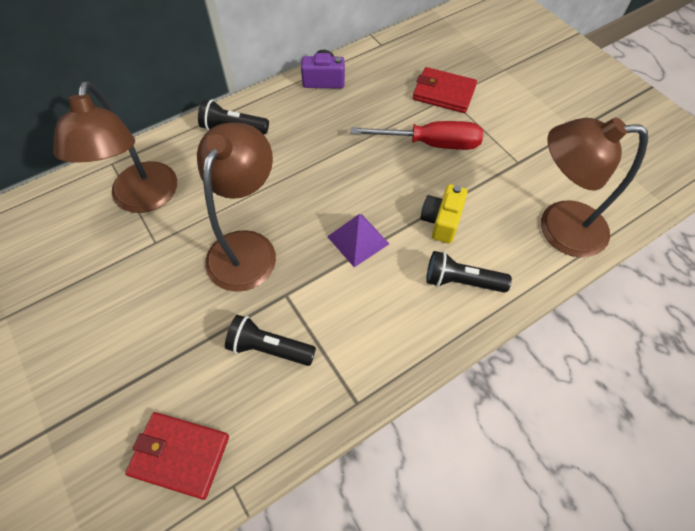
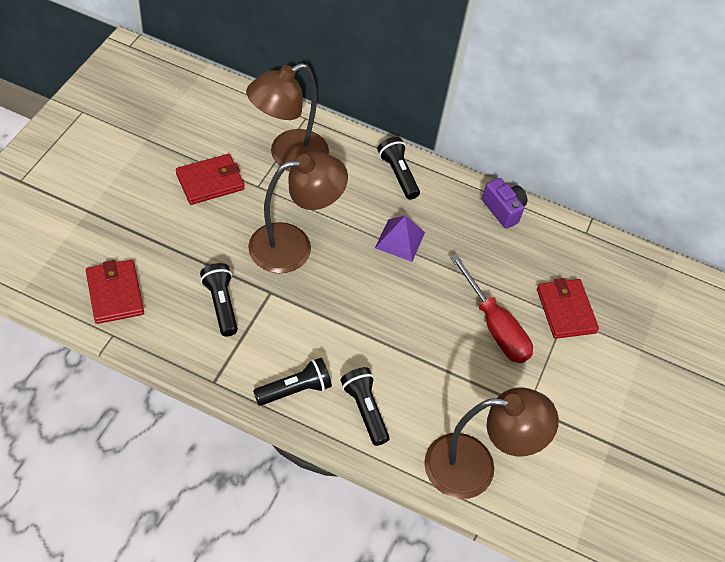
camera: 50 degrees right, 5 degrees down
(113, 282) = (210, 181): none -> red wallet
(358, 240) = (352, 317): purple pyramid -> purple pyramid (400, 240)
(408, 329) = (295, 390): none -> black flashlight
(441, 221) = (415, 370): yellow camera -> none
(558, 228) = (475, 467): brown lamp -> brown lamp turned 120 degrees clockwise

